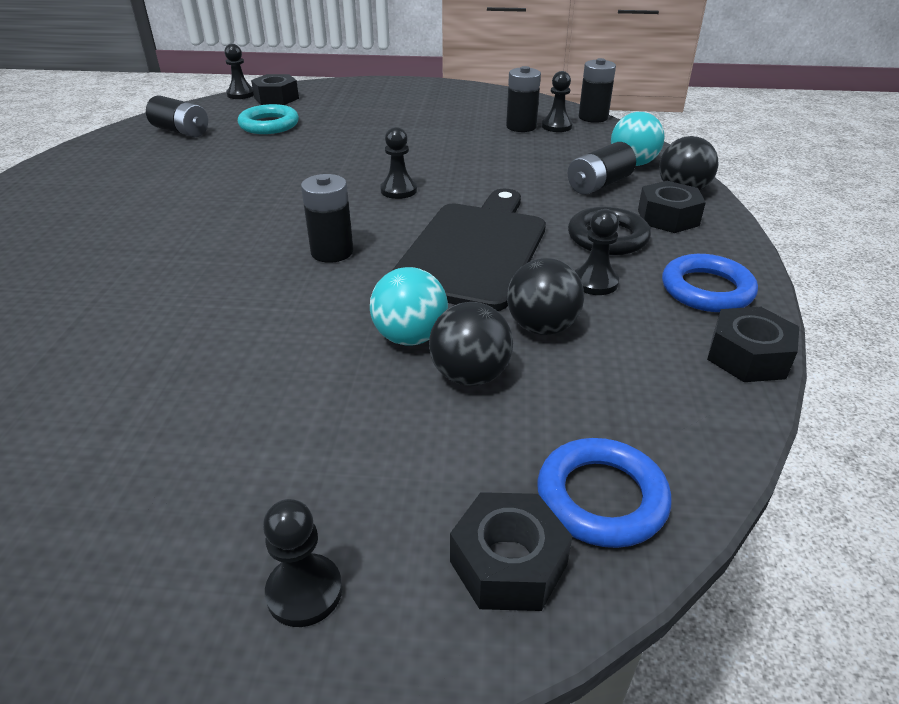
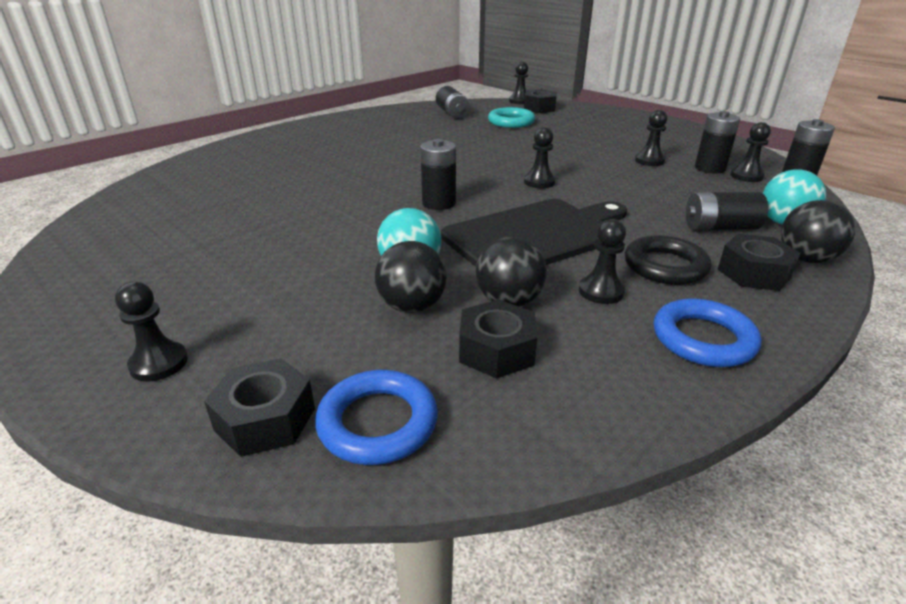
camera: 40 degrees right, 5 degrees down
(464, 134) = (649, 161): none -> black pawn
(747, 356) = (660, 404): black nut -> black nut (496, 350)

